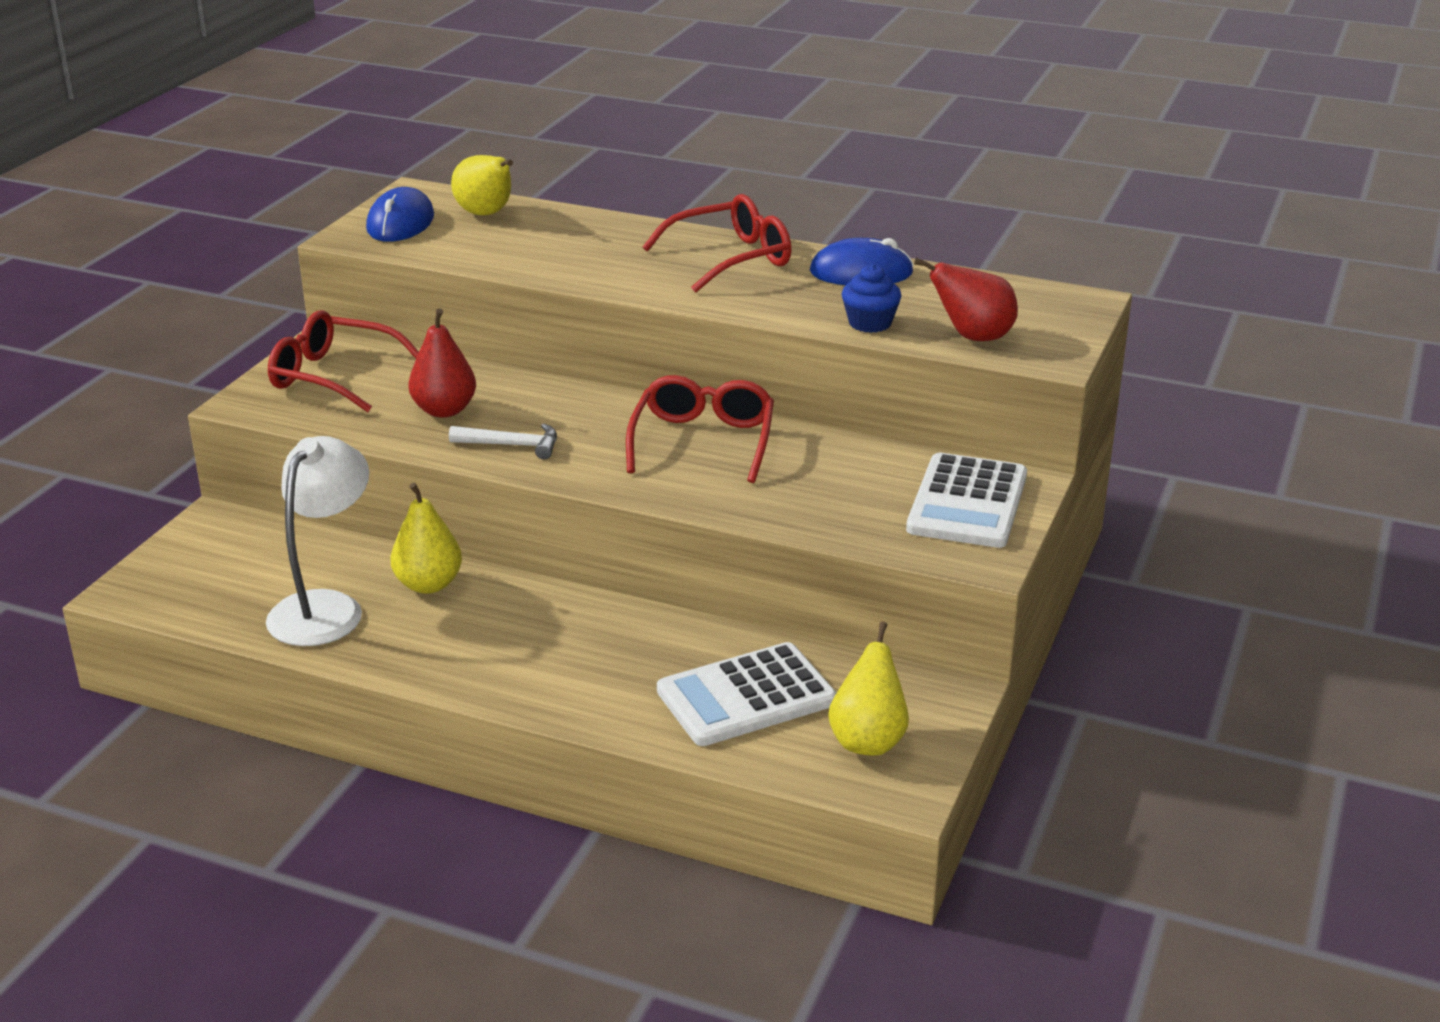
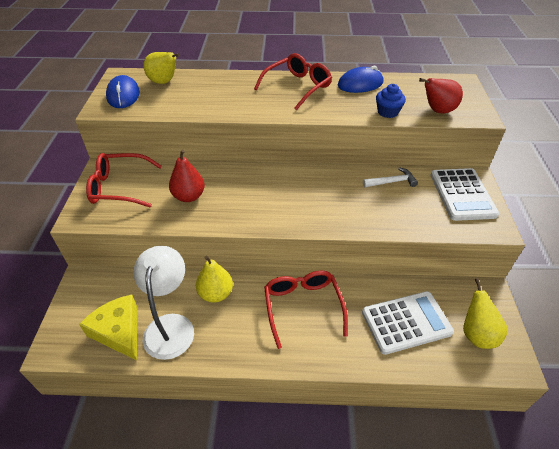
camera: 20 degrees left, 15 degrees up
(237, 596) = (119, 331): none -> yellow cheese
(512, 445) = (236, 211): white hammer -> white hammer (391, 182)
(703, 441) = (324, 186): red glasses -> red glasses (303, 307)
(746, 696) = (406, 322): white calculator -> white calculator turned 150 degrees counterclockwise

